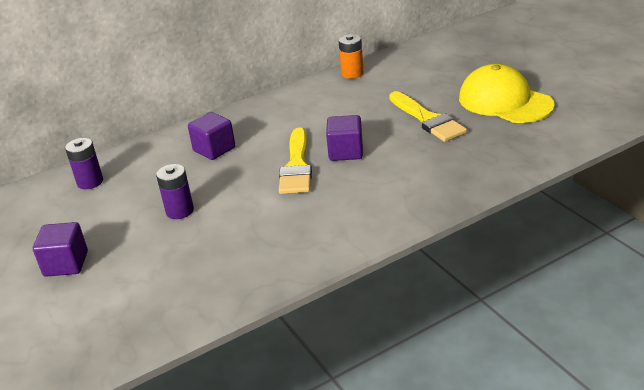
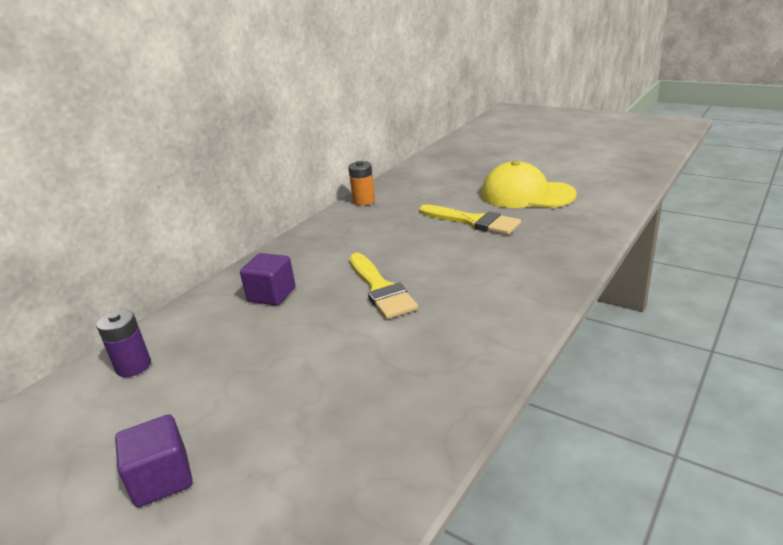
camera: 25 degrees left, 5 degrees down
(180, 211) = (279, 368): purple battery -> none
(346, 152) = (420, 264): purple cube -> none

